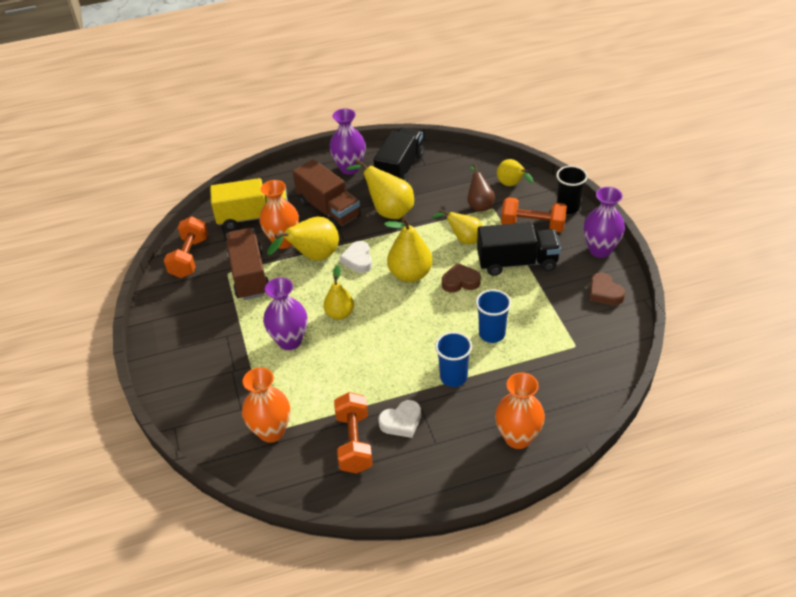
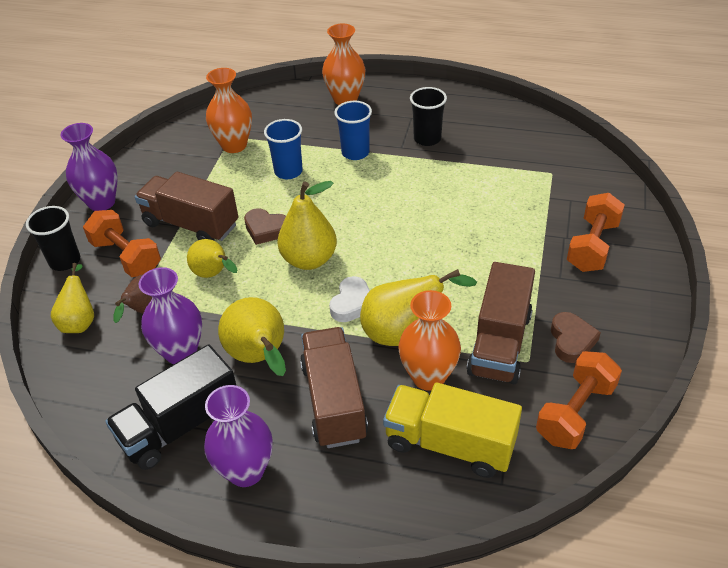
camera: 150 degrees left, 0 degrees up
(271, 431) = (548, 172): orange vase -> orange vase (234, 145)
(290, 341) = (489, 242): purple vase -> purple vase (181, 352)
(340, 314) = (418, 249): yellow pear -> none
(354, 442) = (477, 139): orange dumbbell -> orange dumbbell (592, 246)
(401, 422) = (427, 139): white heart -> black cup
(517, 262) = (191, 224): black truck -> brown truck
(604, 293) = (153, 165): brown heart -> brown heart (571, 340)

